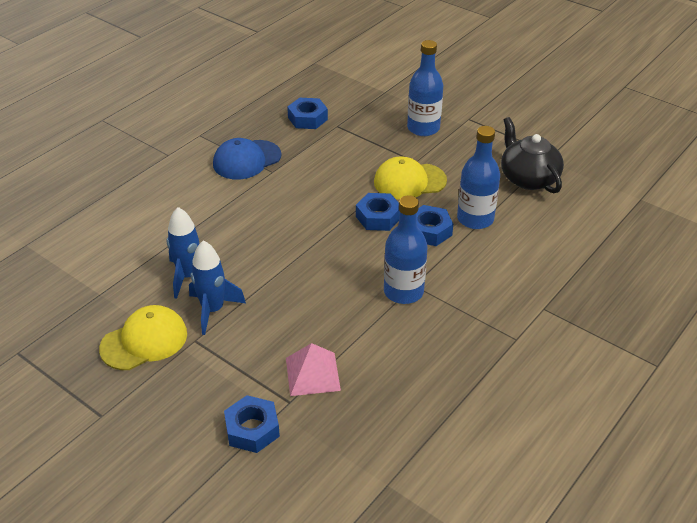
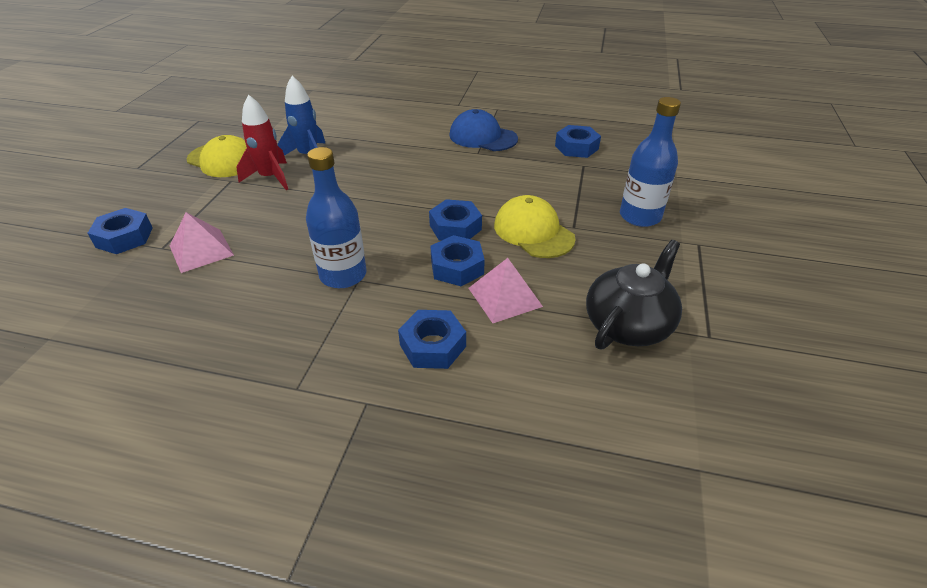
camera: 65 degrees right, 0 degrees up
(213, 310) = (270, 178): blue rocket -> red rocket
(475, 219) = (505, 297): blue bottle -> pink pyramid
(506, 265) = (432, 345): none -> blue nut

